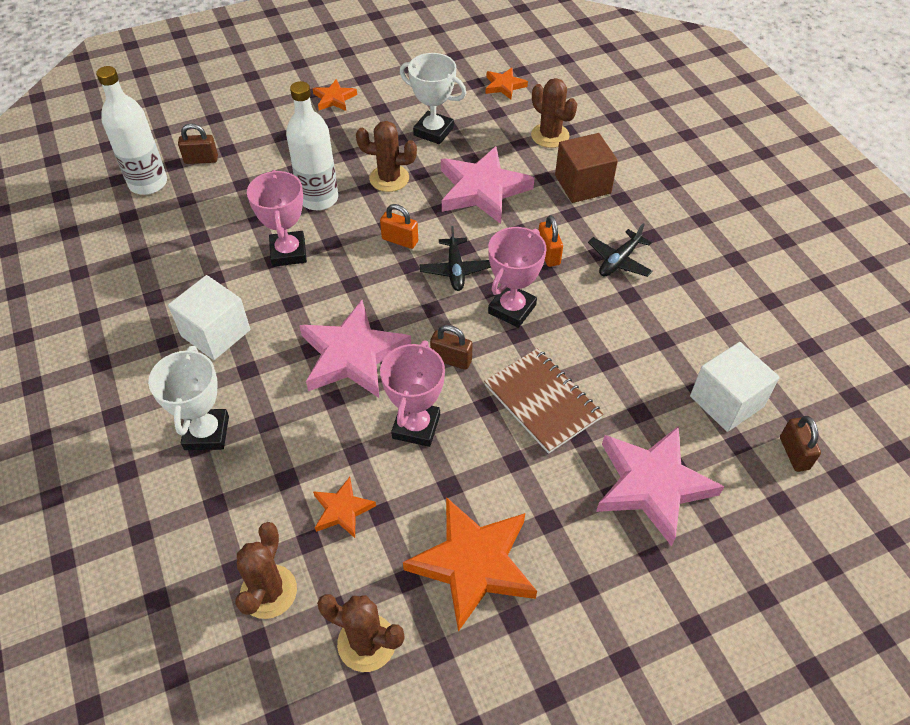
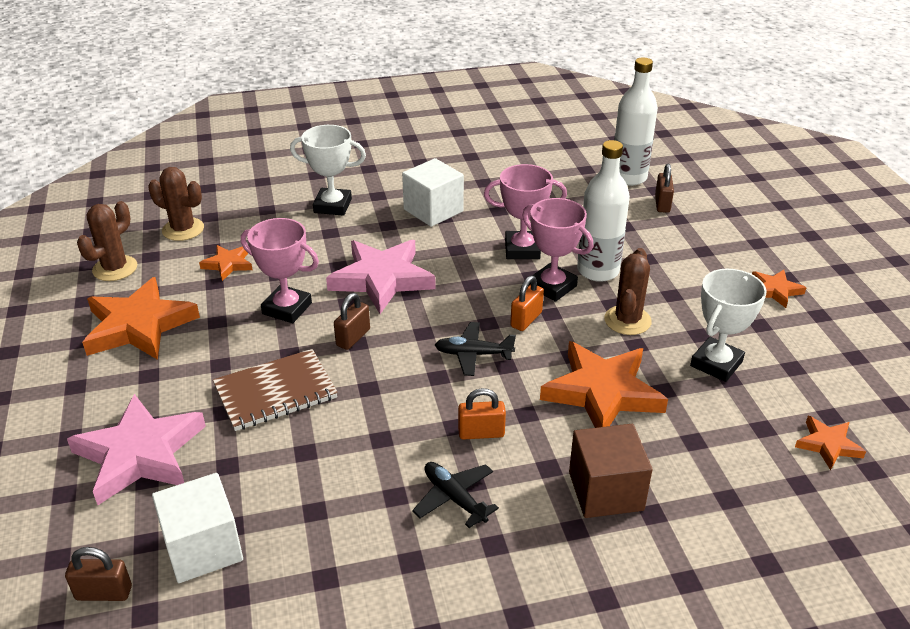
camera: 100 degrees right, 15 degrees down
(482, 189) = (602, 392): pink star -> orange star
(512, 309) = (404, 389): pink trophy -> pink trophy (552, 286)
(550, 135) = (713, 475): brown cactus -> none

